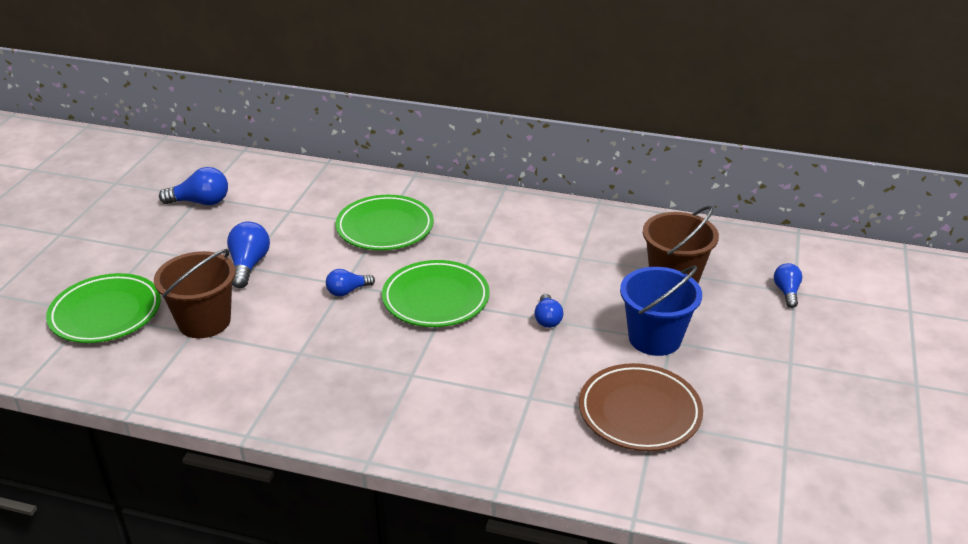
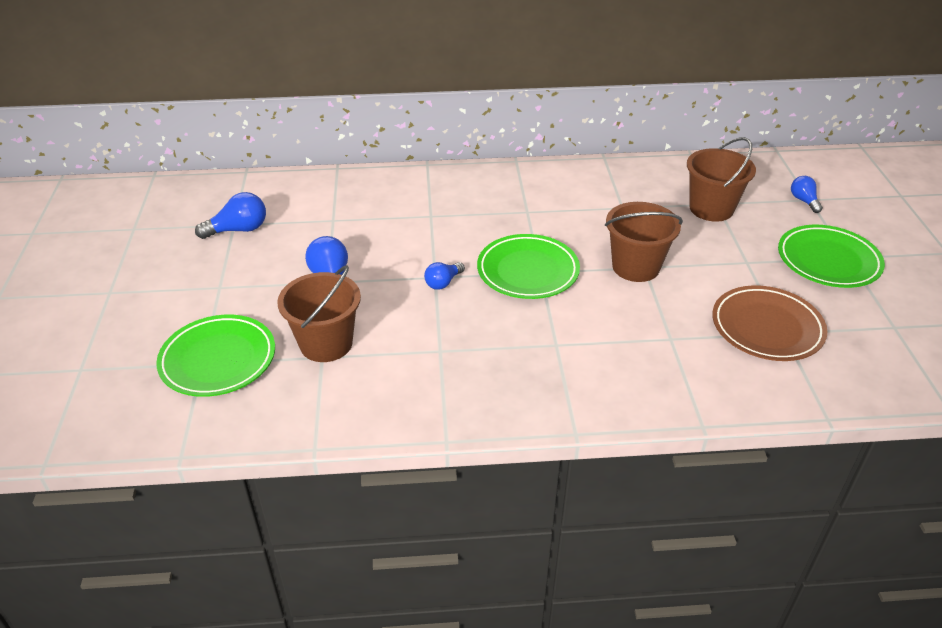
camera: 20 degrees left, 5 degrees up
(385, 228) = (435, 217): green plate -> green plate (828, 261)
(547, 319) = (636, 267): blue light bulb -> brown bucket
(654, 338) = (733, 262): blue bucket -> none

